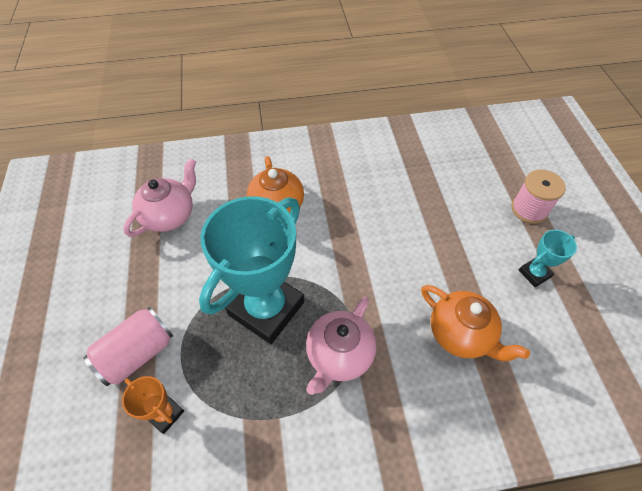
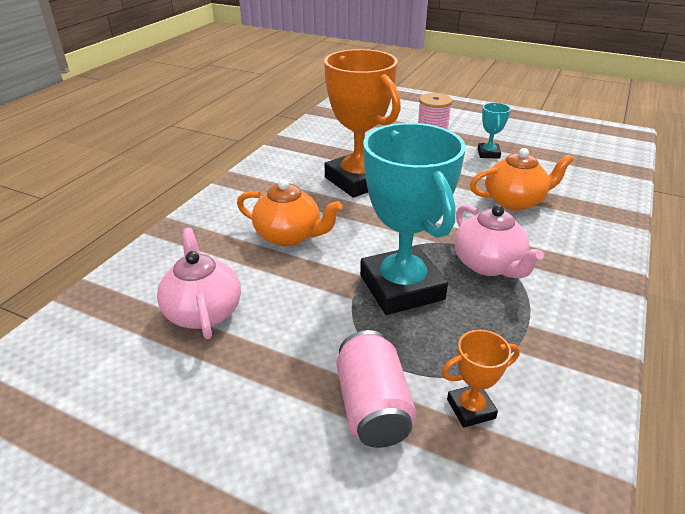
camera: 55 degrees left, 20 degrees down
(388, 204) = (358, 180): none -> orange trophy

